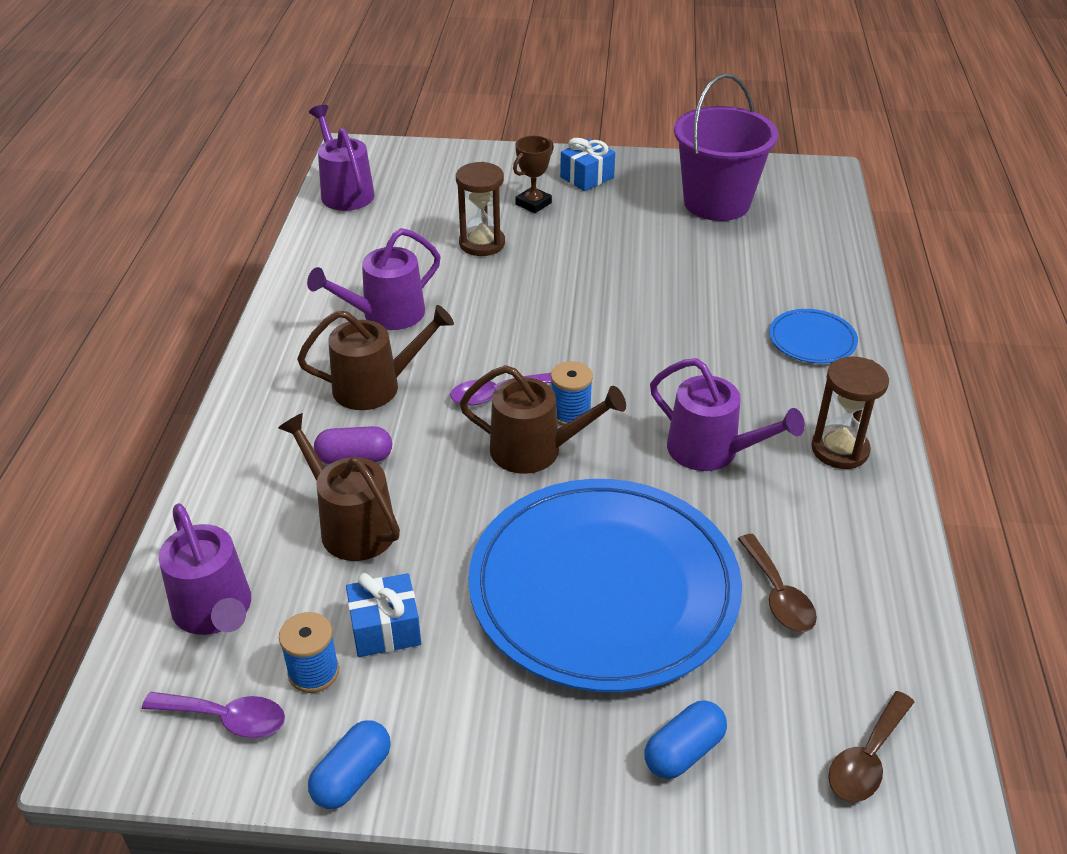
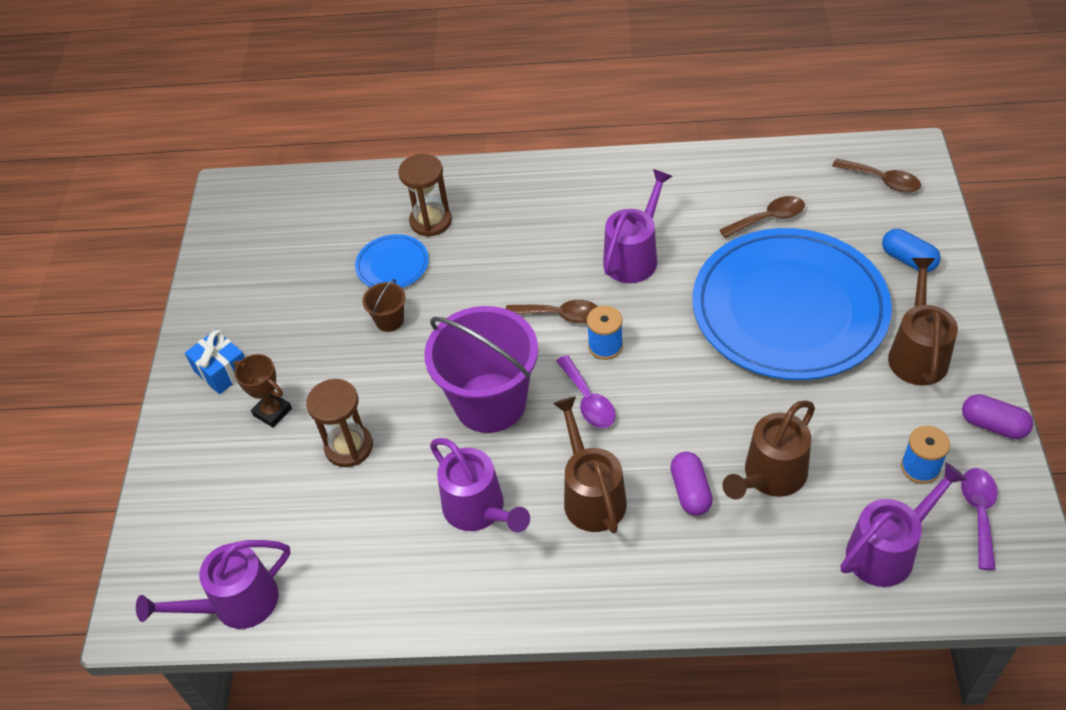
camera: 90 degrees left, 10 degrees up
(352, 776) = (993, 425): blue capsule -> purple capsule
(385, 629) = (867, 431): blue gift -> none
(536, 450) = (654, 364): brown watering can -> brown watering can (917, 353)
(623, 383) = (560, 315): none -> brown spoon
(633, 267) = (389, 320): none -> brown bucket
(716, 203) = (278, 265): purple bucket -> purple bucket (490, 403)
(812, 340) = (489, 200): blue plate -> blue plate (392, 265)
(839, 449) = (618, 187): brown hourglass -> brown hourglass (431, 221)

